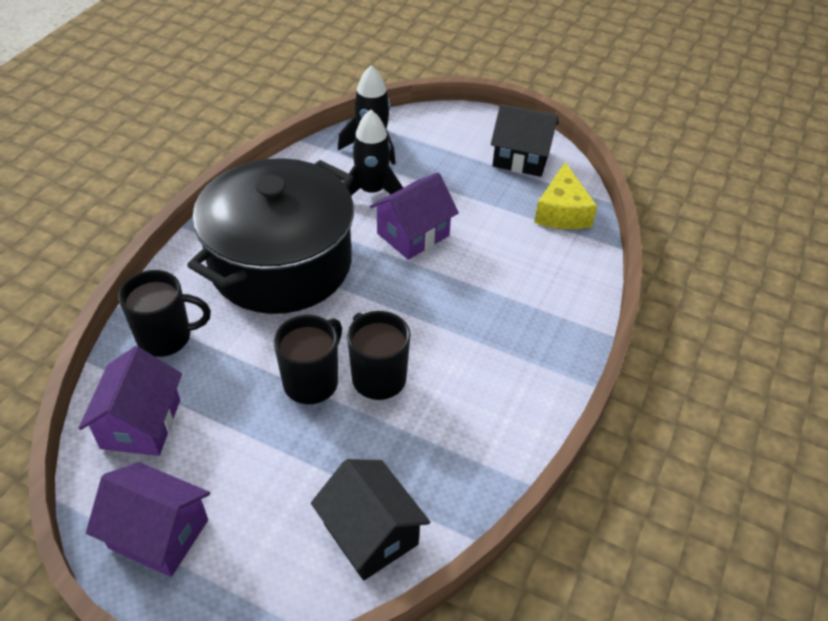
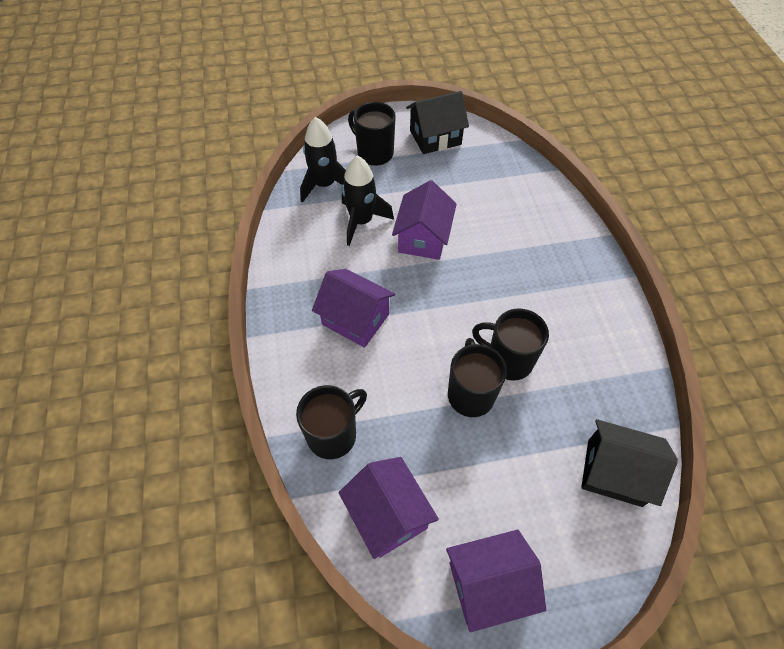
camera: 35 degrees left, 10 degrees up
(281, 264) = (355, 319): black pot -> purple house
(446, 143) = (374, 153): none -> black mug
(562, 211) = (499, 163): yellow cheese -> none

